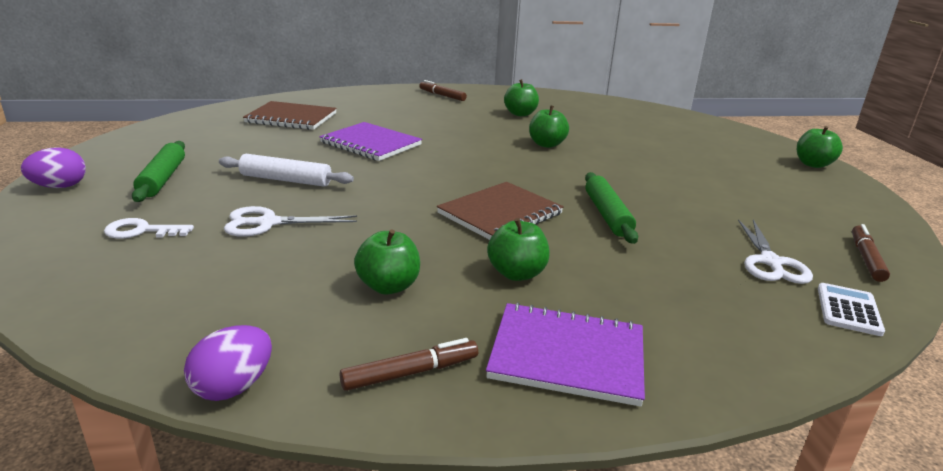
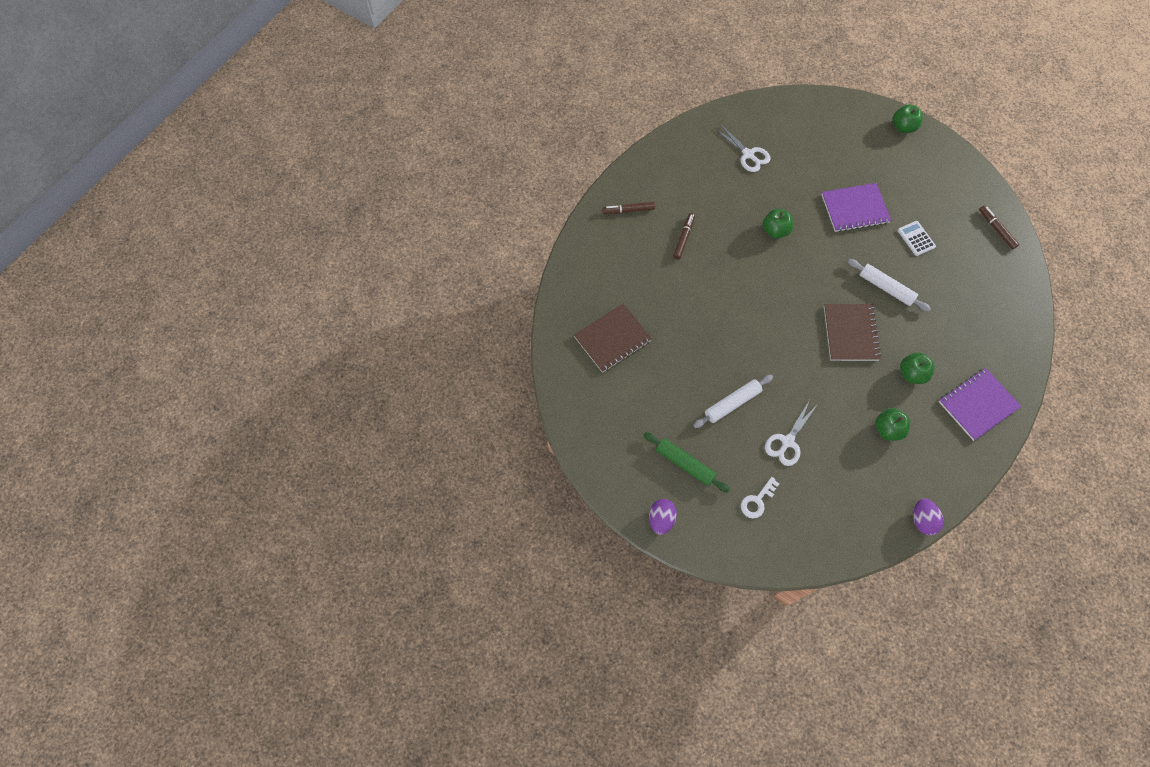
camera: 45 degrees left, 40 degrees up
(370, 144) = (702, 324): purple notebook -> purple notebook (854, 209)
(410, 373) = (952, 461): brown marker -> brown marker (683, 238)
(520, 114) = (708, 196): green apple -> none
(607, 215) = (886, 288): green rolling pin -> white rolling pin
(770, 262) = (972, 269): white scissors -> white scissors (748, 154)
(848, 310) = (1020, 283): white calculator -> white calculator (916, 238)

